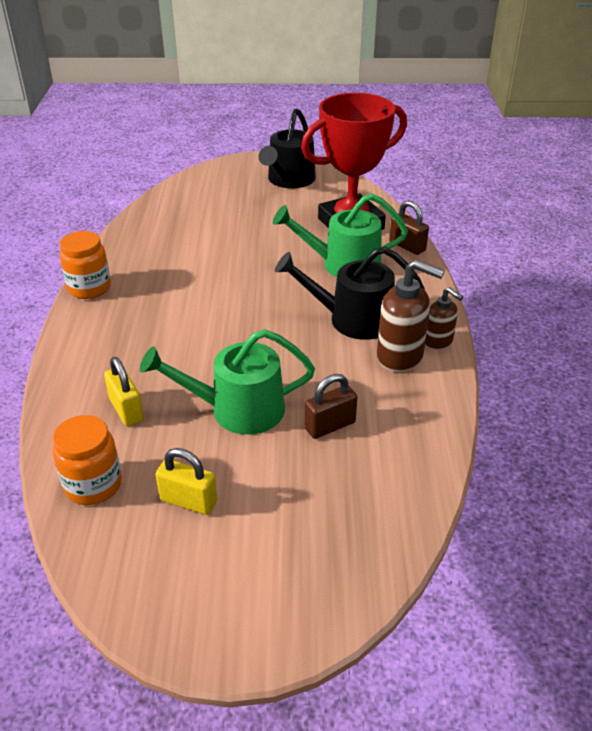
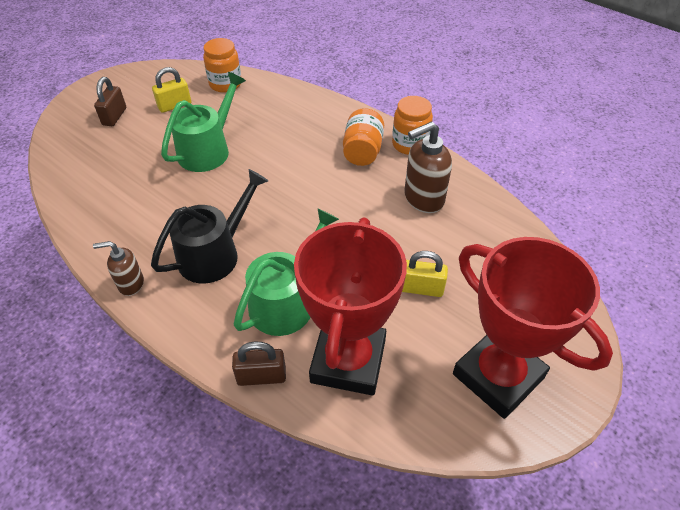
camera: 130 degrees right, 10 degrees up
(126, 410) = (263, 112): yellow padlock -> yellow padlock (421, 288)
(129, 309) = (362, 151): none -> orange jar
(289, 180) = (498, 376): black watering can -> red trophy
(330, 426) = (146, 177): brown padlock -> brown padlock (114, 116)
(400, 356) = (148, 250): brown soap dispenser -> brown soap dispenser (423, 199)

